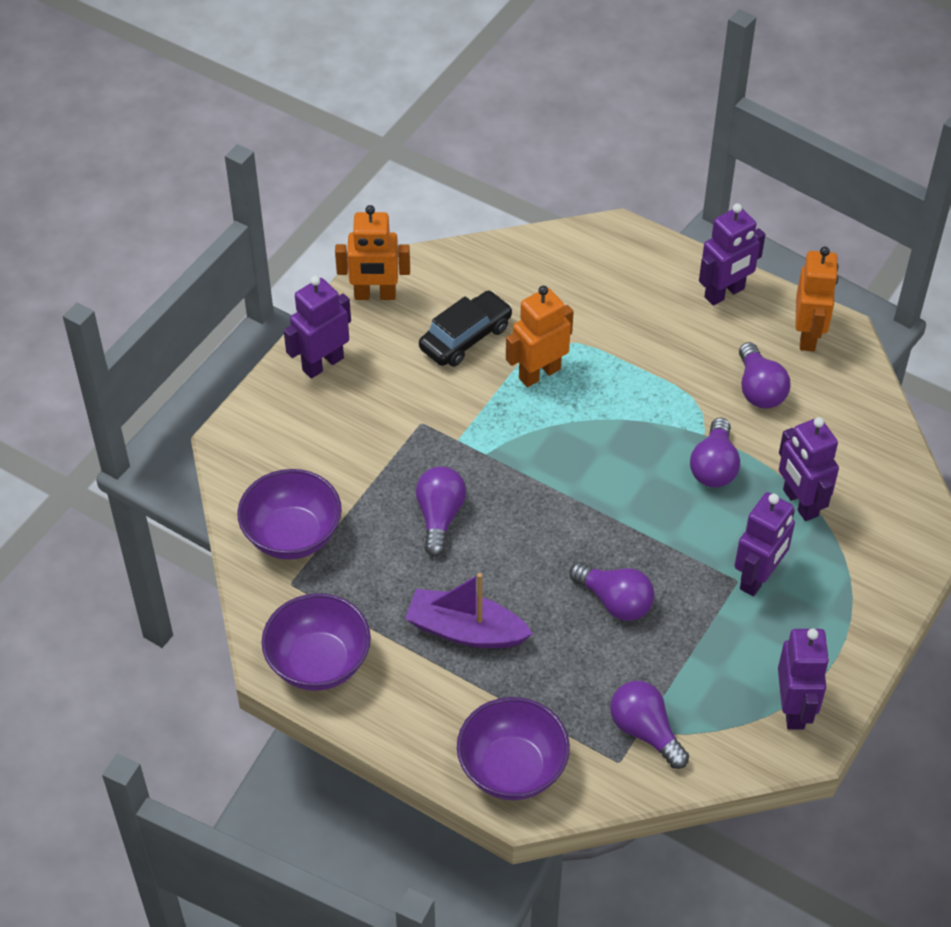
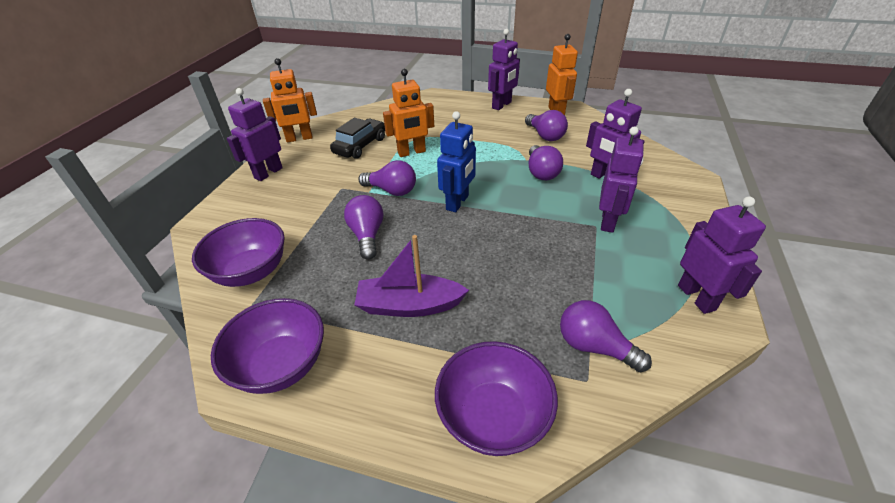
camera: 15 degrees left, 10 degrees down
(539, 373) = (411, 152): orange robot -> orange robot turned 150 degrees counterclockwise
(573, 492) = (457, 202): none -> blue robot
(615, 601) = (518, 258): purple light bulb -> purple light bulb (391, 190)

